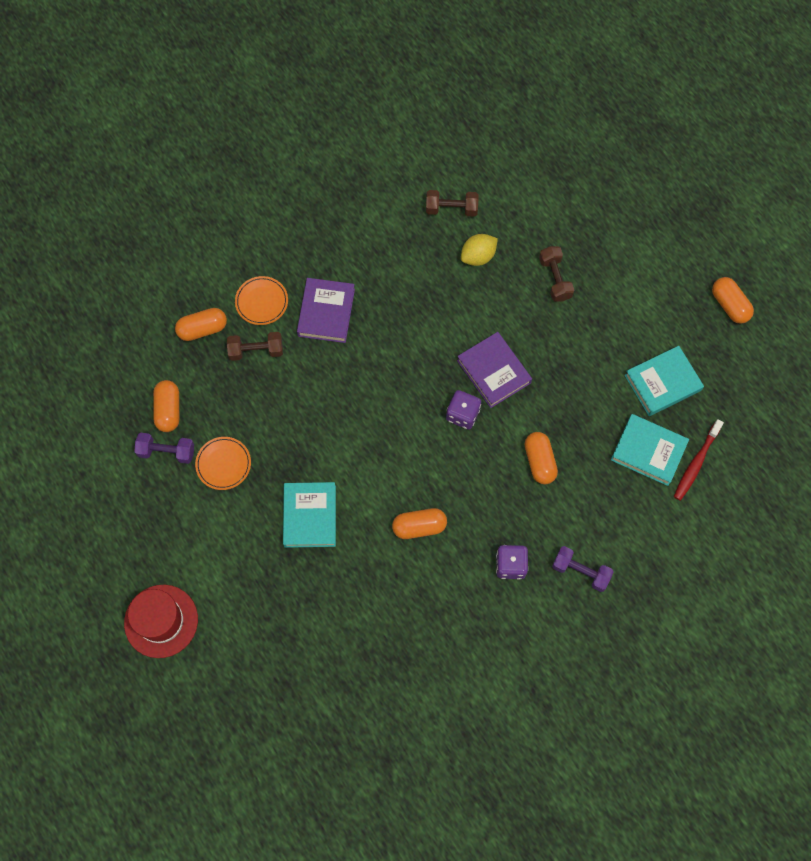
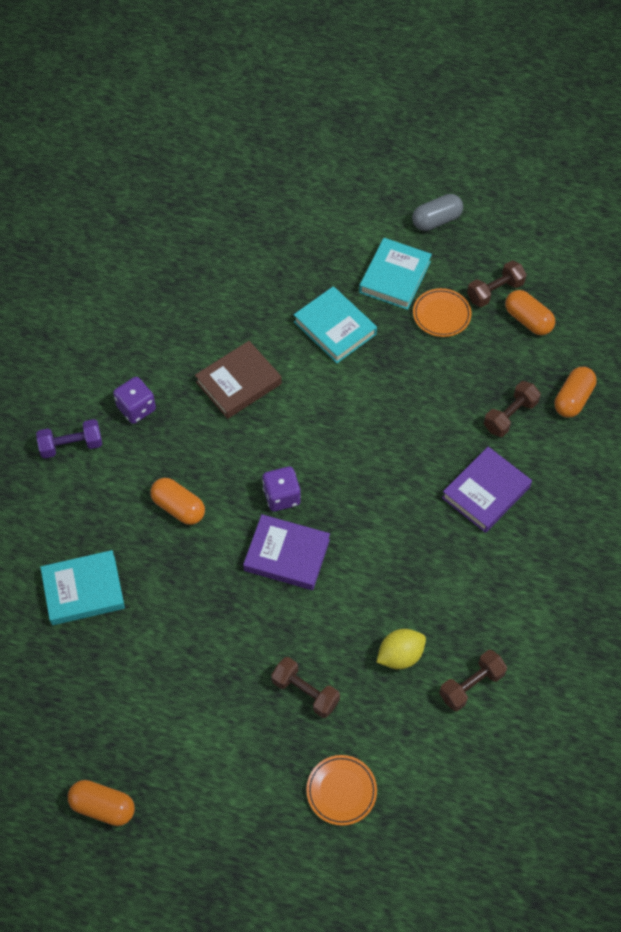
camera: 140 degrees right, 10 degrees down
(144, 549) = (436, 220): none -> grey capsule
(161, 621) = (374, 188): red hat -> none
(166, 452) = (495, 291): purple dumbbell -> brown dumbbell
(262, 302) = (550, 458): orange plate -> orange plate (341, 791)
(326, 312) = (486, 492): purple book -> purple book turned 75 degrees clockwise
(419, 526) = (238, 383): orange capsule -> brown book
(478, 256) = (400, 655): yellow lemon -> yellow lemon turned 45 degrees clockwise
(662, 383) = (116, 667): turquoise book -> turquoise book (395, 277)
(696, 463) = (29, 613): red toothbrush -> none

